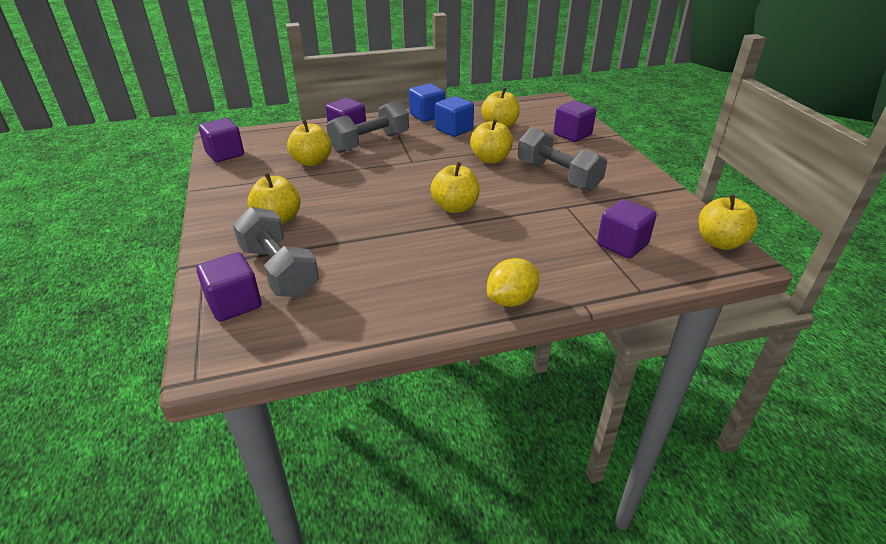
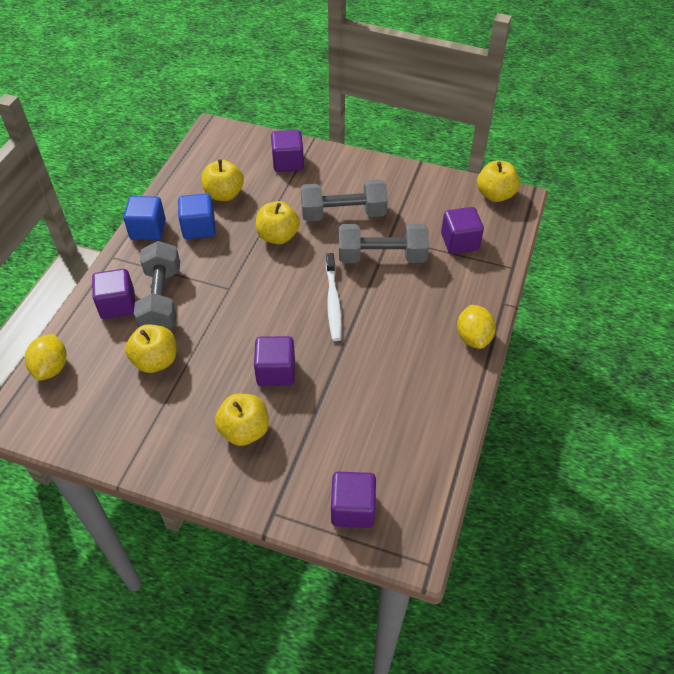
camera: 55 degrees left, 15 degrees up
(225, 154) = (62, 427): purple cube -> purple cube (276, 372)
(272, 133) = (51, 368): none -> yellow lemon
(279, 270) = (329, 461): grey dumbbell -> grey dumbbell (381, 257)
(455, 207) = (333, 302): yellow apple -> white toothbrush

